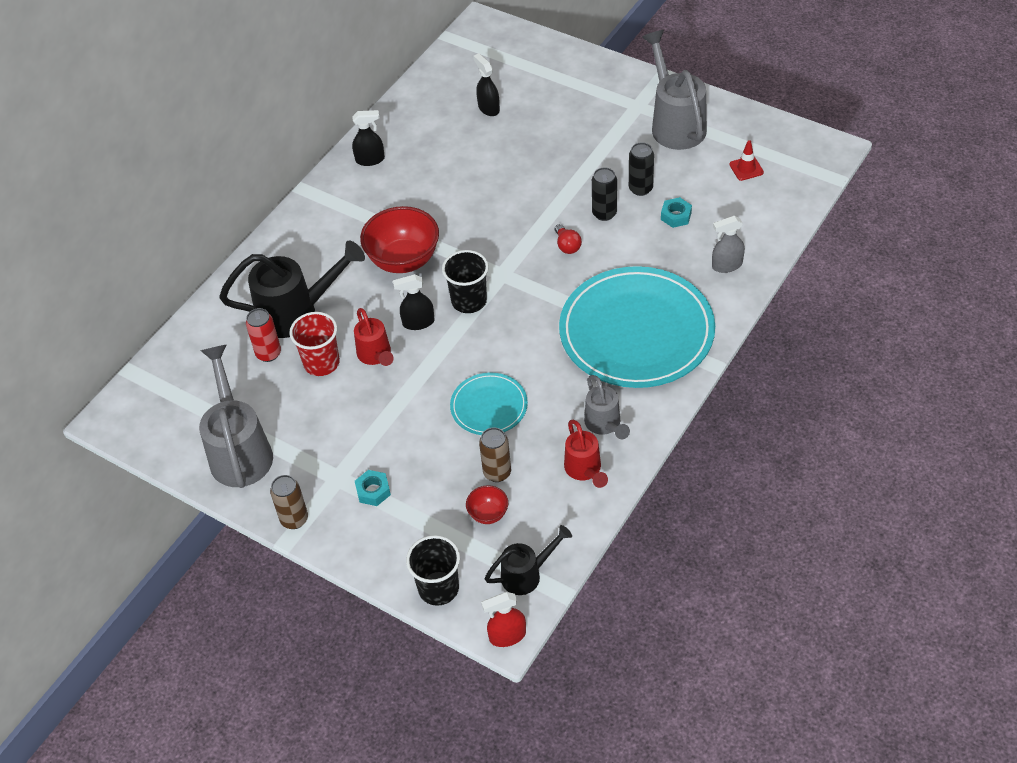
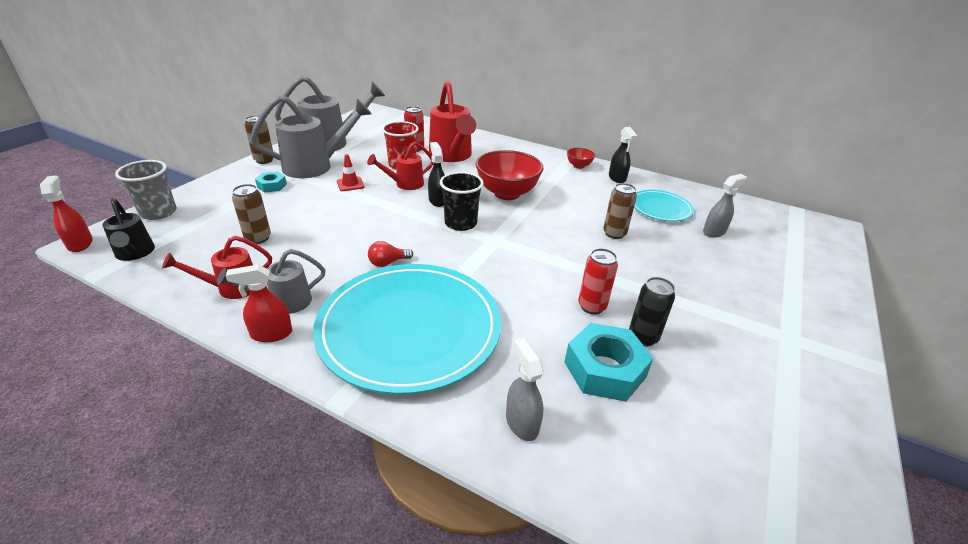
camera: 80 degrees right, 15 degrees down
(296, 312) = (452, 156): black watering can -> red watering can
(438, 588) = (158, 212): black cup -> grey cup
(488, 108) = (714, 232): black spray bottle -> grey spray bottle
(488, 514) = (216, 234): red bowl -> red bowl (578, 166)
(489, 406) = (335, 234): turquoise plate -> turquoise plate (660, 208)
(491, 181) = (614, 233): none -> brown can
(567, 246) = (537, 279): red light bulb -> red light bulb (388, 263)
(604, 213) = (592, 306): black can -> red can
(647, 424) = (271, 334): none -> red spray bottle
(675, 123) = (780, 374): grey watering can -> grey watering can (315, 166)
(676, 216) = (604, 369): turquoise nut -> turquoise nut, size x1.89
(746, 168) = (731, 458): red traffic cone -> red traffic cone (350, 184)

